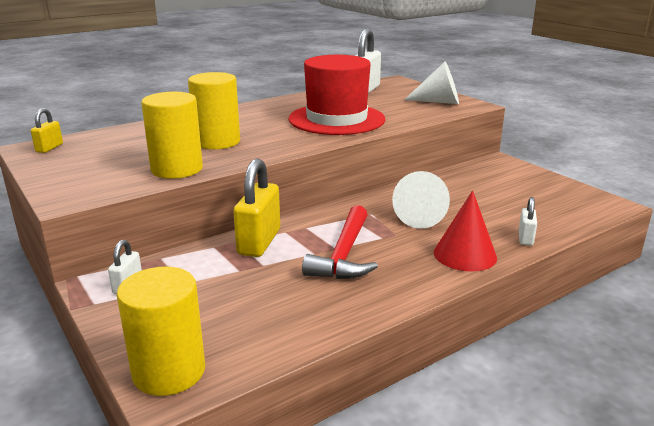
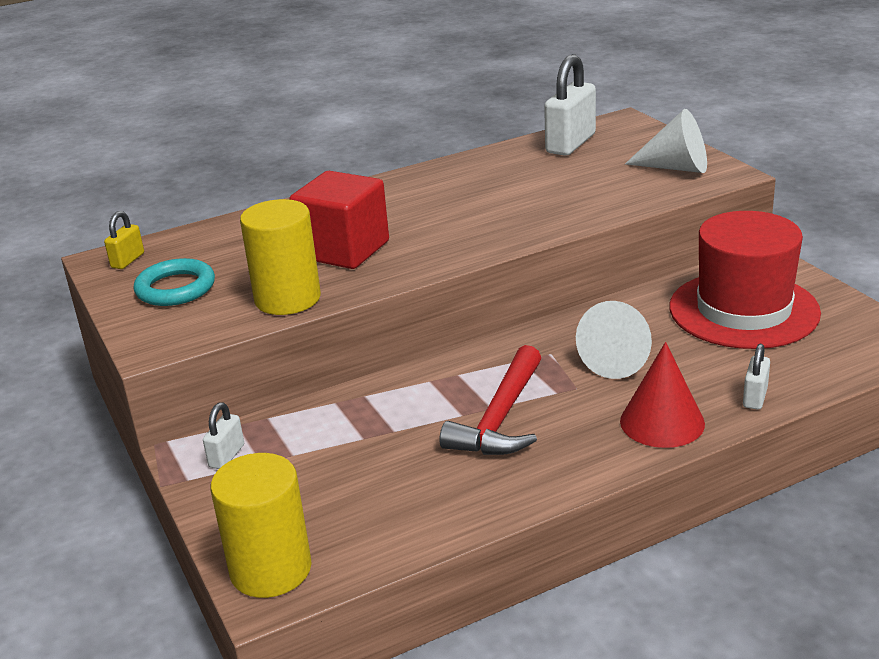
camera: 10 degrees right, 5 degrees up
(87, 163) = (175, 288): none -> turquoise ring
(217, 142) = (344, 250): yellow cylinder -> red cube
(259, 242) = (393, 396): yellow padlock -> none
(336, 119) = (515, 206): red hat -> red hat (743, 310)

